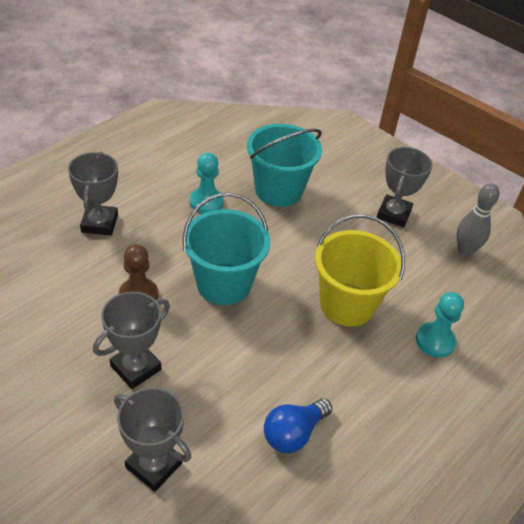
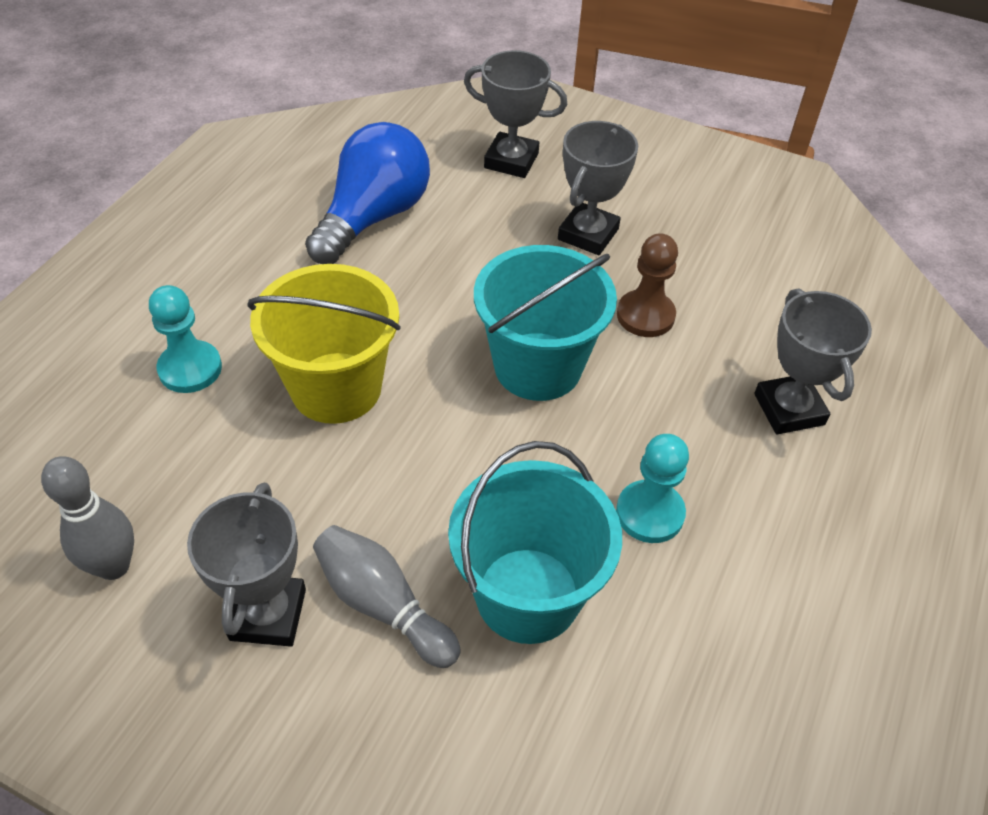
camera: 165 degrees right, 5 degrees up
(293, 433) = (373, 217): blue light bulb -> blue light bulb, size x1.61
(343, 204) = (383, 605): none -> grey bowling pin

